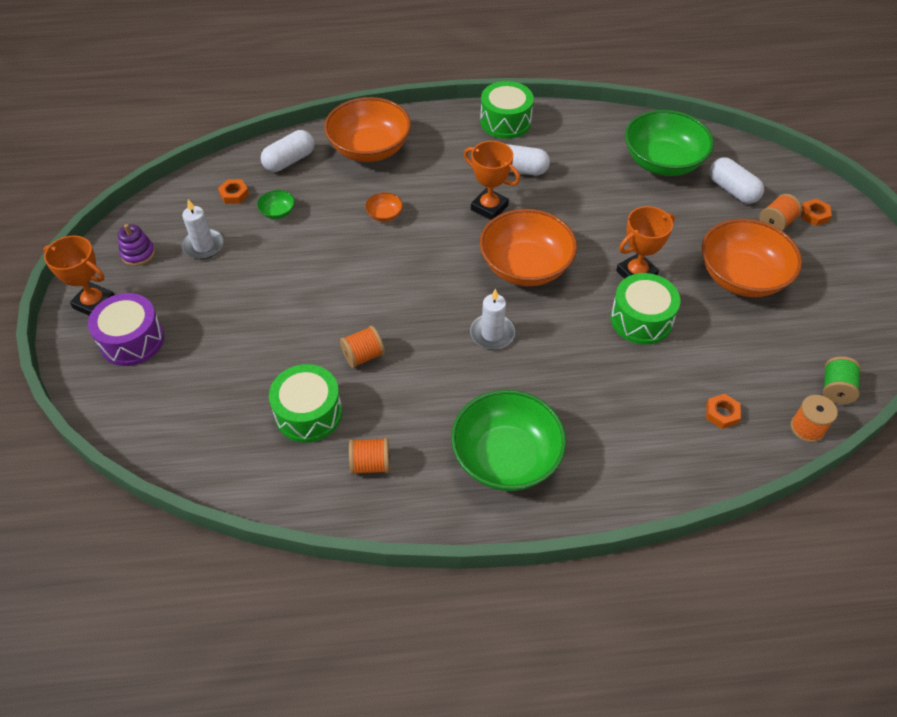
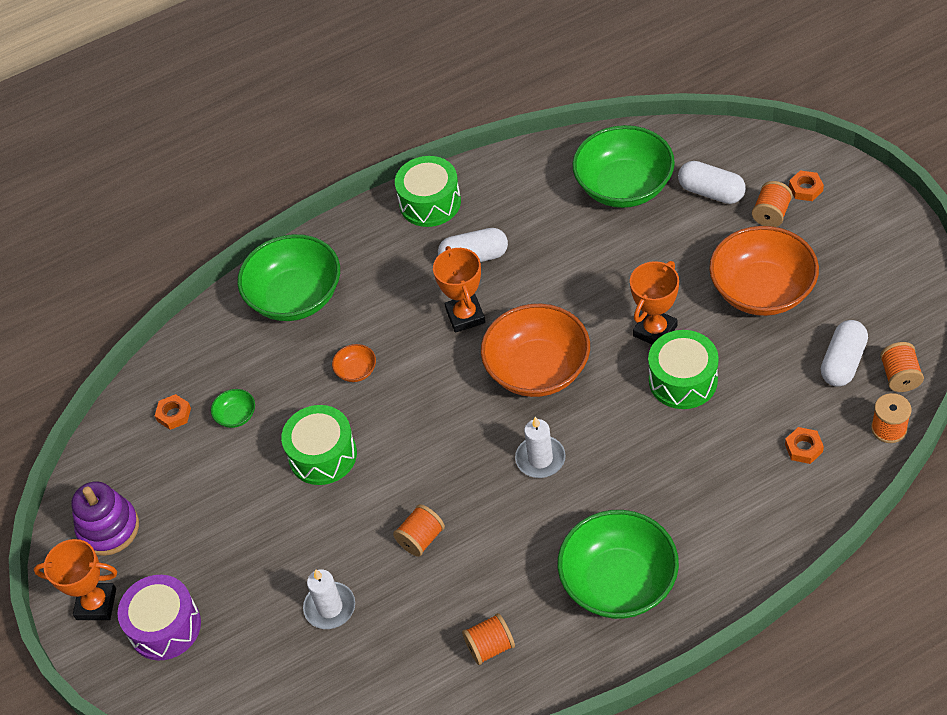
camera: 15 degrees left, 0 degrees up
(138, 254) = (109, 528): purple stacking toy -> purple stacking toy, size x1.57
(203, 246) = (176, 489): white candle -> white candle (330, 607)
(289, 161) = (212, 348): white capsule -> white capsule (843, 362)
(308, 413) = (399, 623): green drum -> green drum (323, 455)
(370, 149) = (295, 297): orange bowl -> green bowl
(489, 207) = (465, 316): orange trophy -> orange trophy turned 60 degrees clockwise
(835, 389) = (899, 376): green spool -> orange spool

